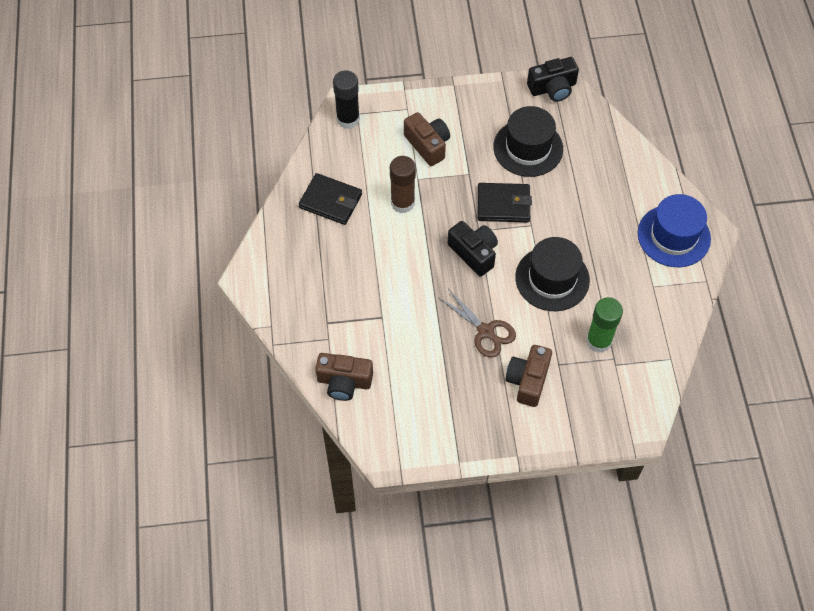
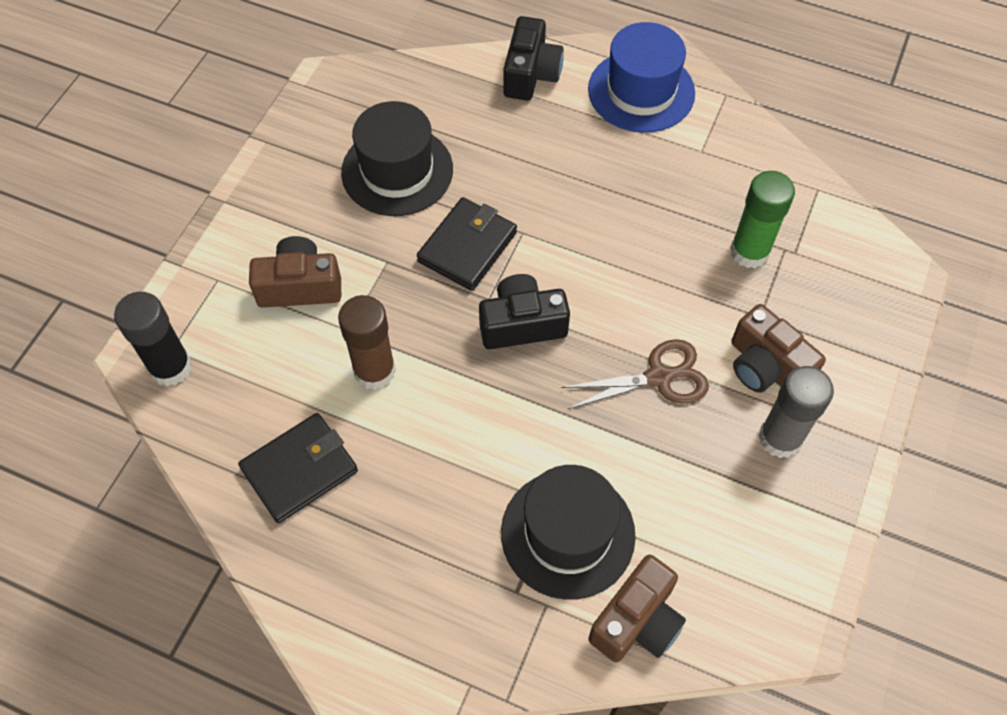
camera: 60 degrees left, 0 degrees up
(487, 405) = (780, 438): none -> grey glue stick
(552, 88) = (324, 94): black camera -> black camera (531, 74)
(552, 279) = (622, 253): black hat -> black hat (568, 533)

